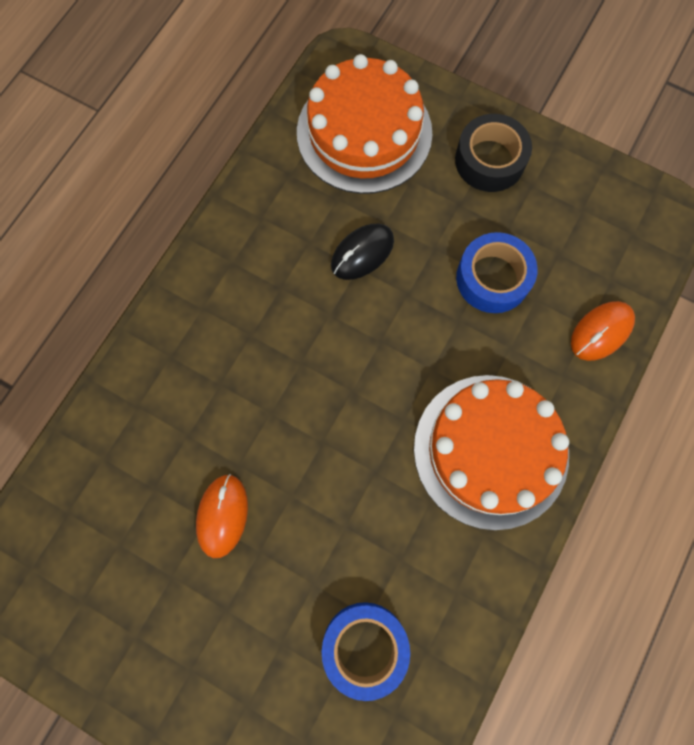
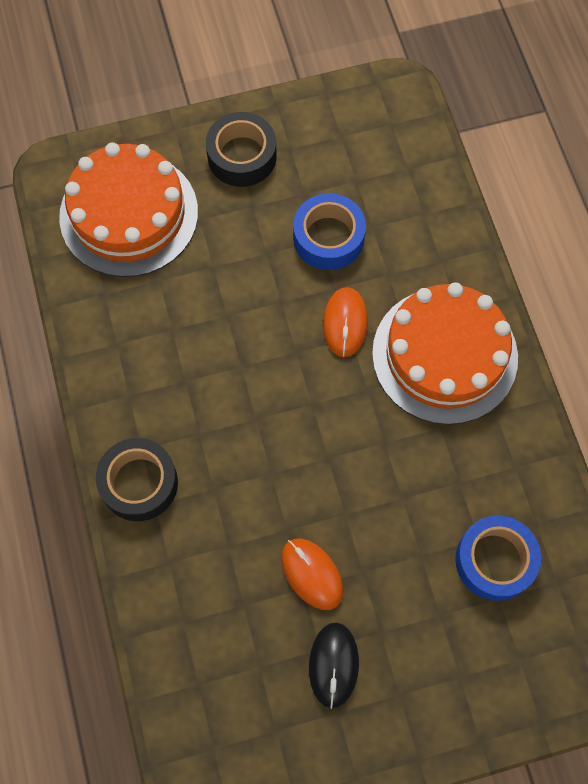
camera: 45 degrees left, 5 degrees down
(175, 331) = (139, 483): none -> black tape
(362, 253) = (219, 302): black mouse -> black mouse (333, 665)
(601, 332) = (436, 209): orange mouse -> orange mouse (345, 323)

